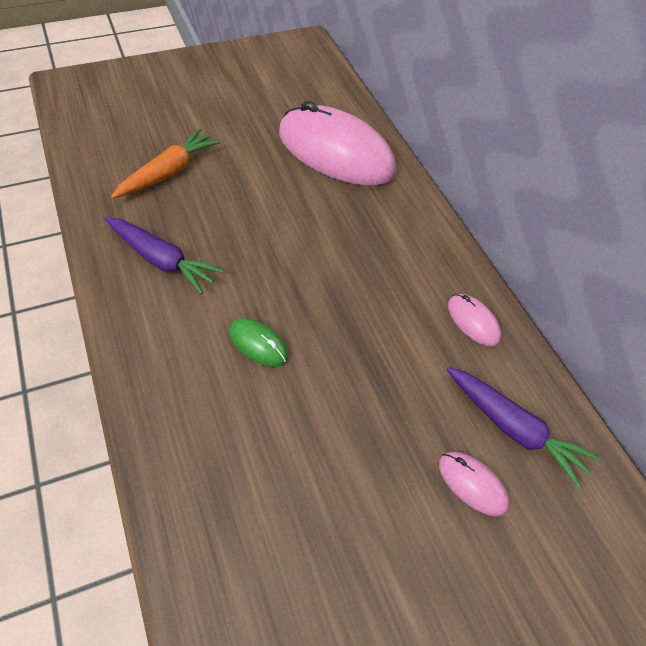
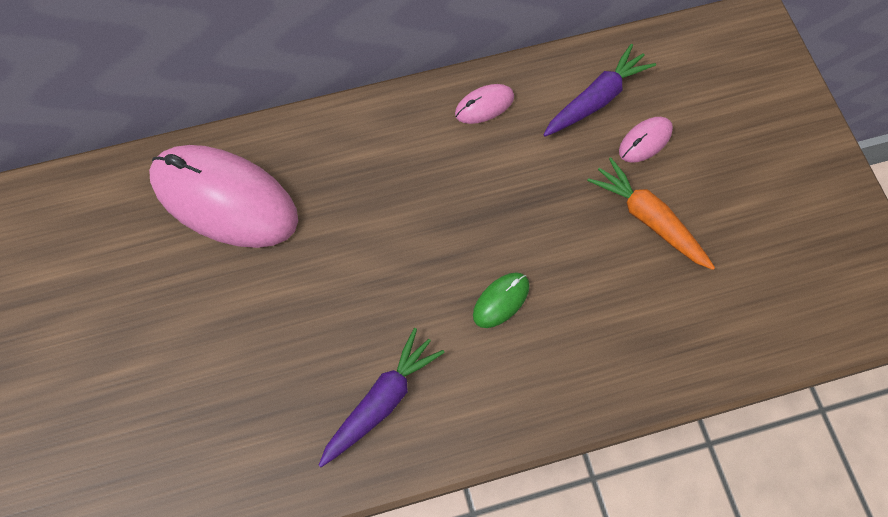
camera: 80 degrees left, 15 degrees up
(169, 172) = (232, 398): orange carrot -> orange carrot (648, 219)
(336, 152) = (225, 199): pink mouse -> pink mouse turned 75 degrees clockwise

